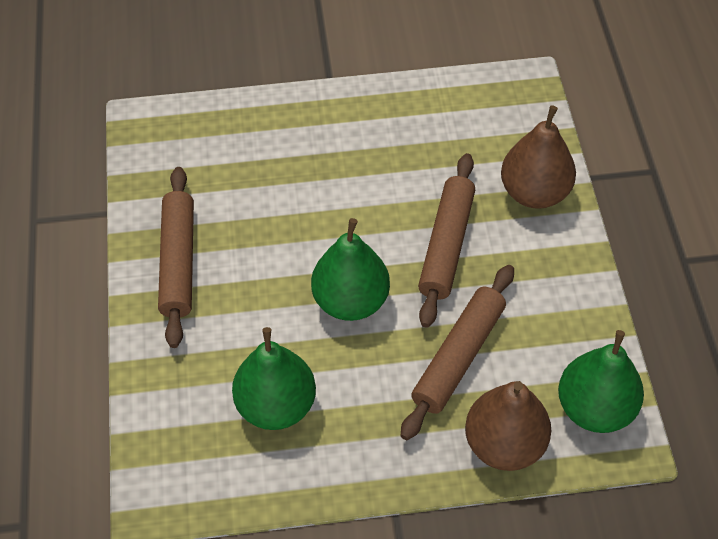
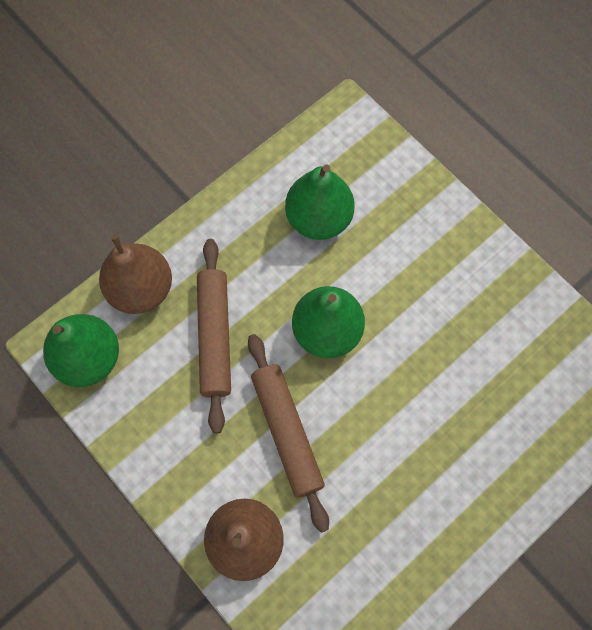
camera: 145 degrees right, 15 degrees up
(179, 262) = (480, 280): brown rolling pin -> none

